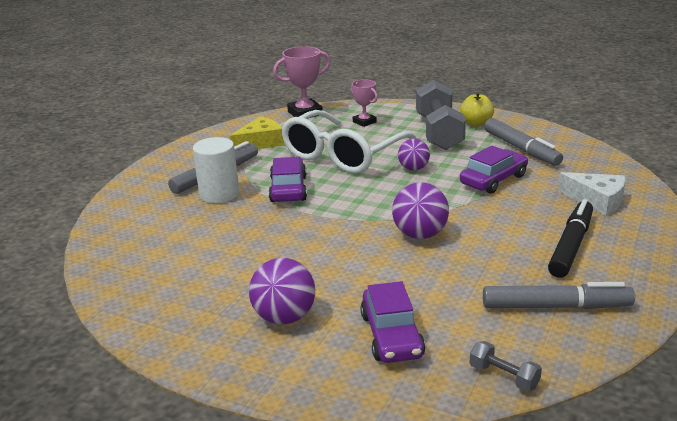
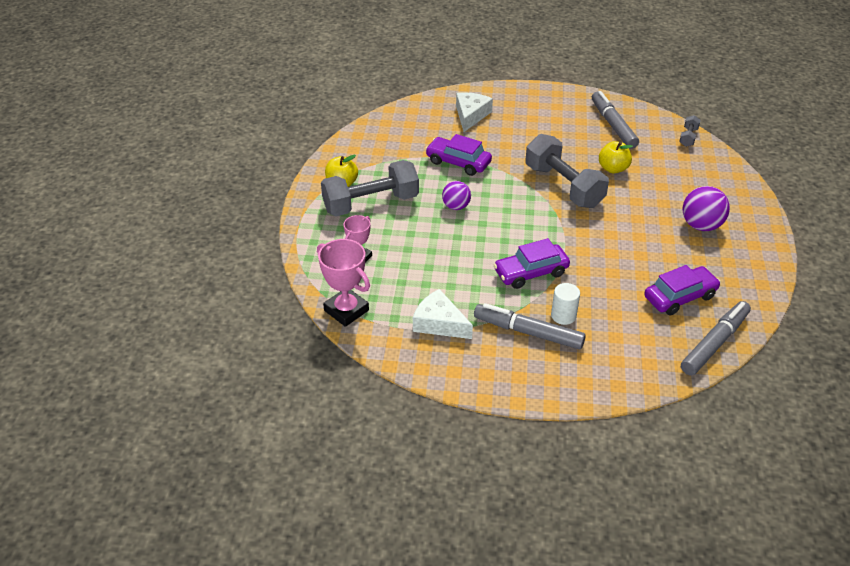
camera: 110 degrees left, 15 degrees up
(219, 194) = (563, 316): white cylinder -> white cylinder, size x0.64
(260, 142) = (439, 323): yellow cheese -> white cheese
(343, 155) = (445, 255): white glasses -> none
(391, 335) = (684, 179): purple car -> purple car (680, 297)
(420, 234) = (563, 186): purple ball -> grey dumbbell
(442, 279) = (613, 168): none -> yellow apple
(521, 149) = (392, 154): grey marker -> grey marker (714, 343)
(571, 246) = (540, 123): black marker -> none

